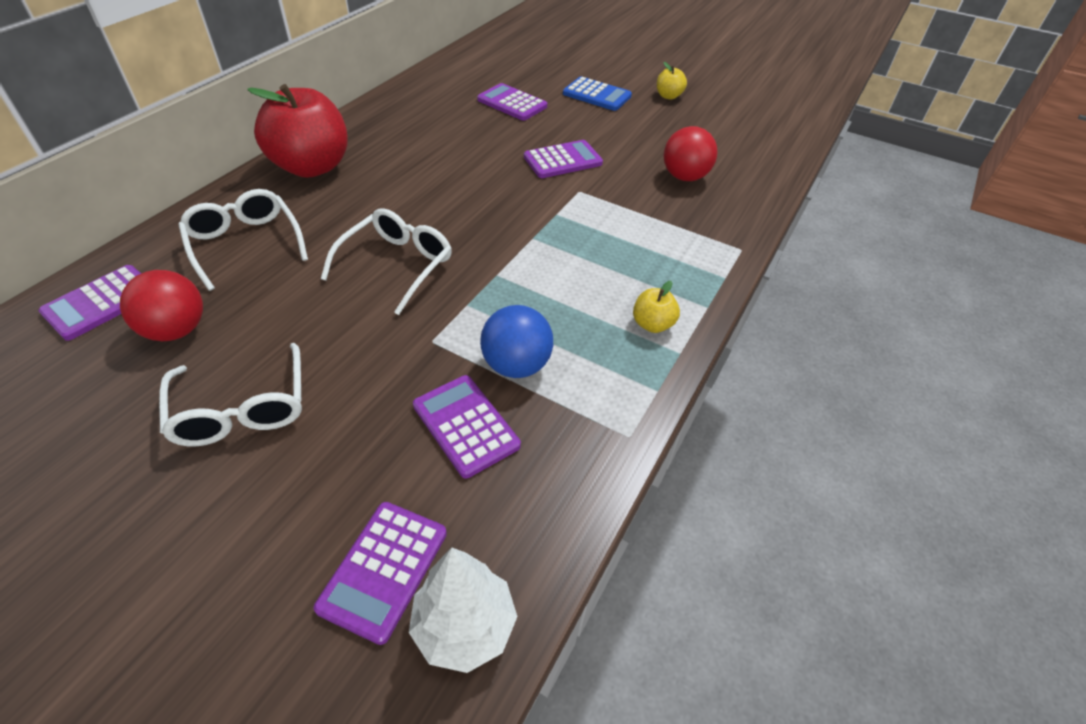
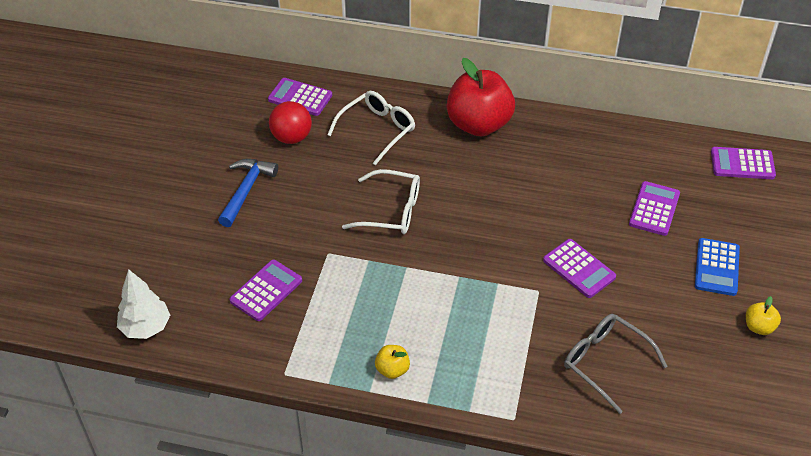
camera: 75 degrees right, 0 degrees up
(242, 408) = (246, 190): white glasses -> blue hammer
(384, 570) = (167, 286): purple calculator -> purple calculator (742, 164)
(516, 365) = (323, 302): blue ball -> none
(684, 177) = (605, 363): red ball -> grey glasses

